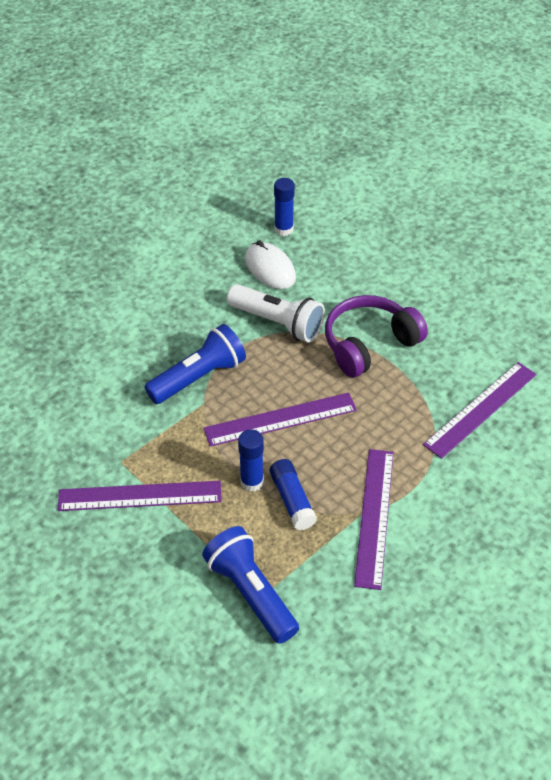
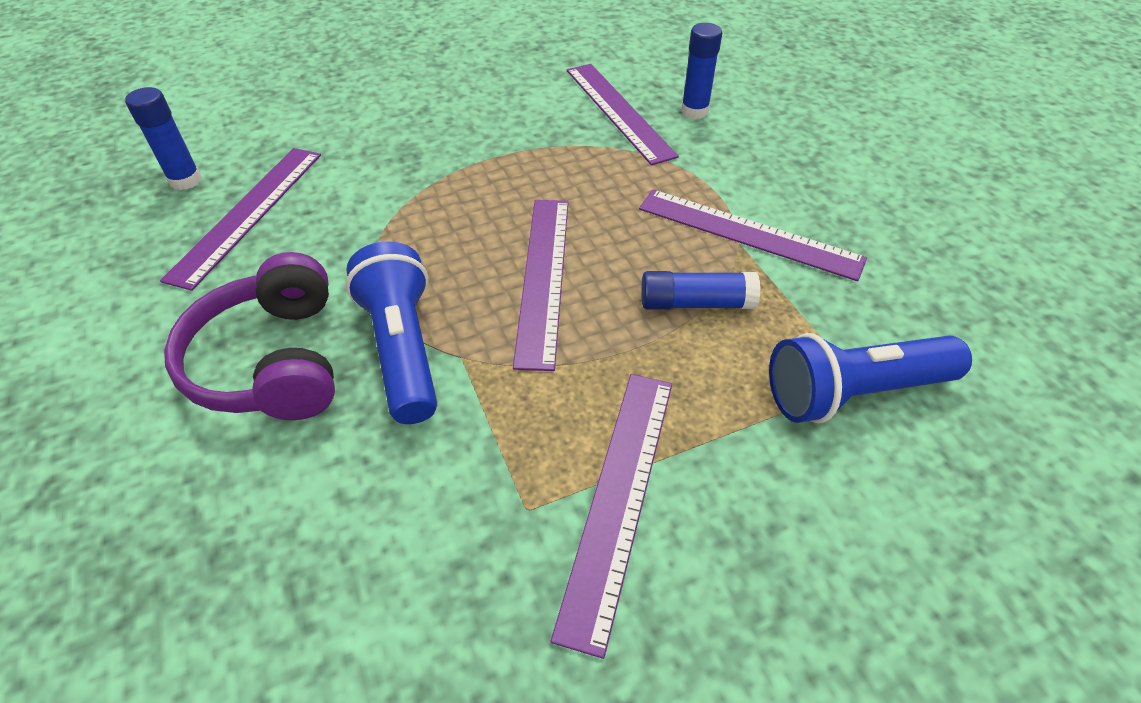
camera: 70 degrees left, 0 degrees up
(252, 481) = (645, 338): blue glue stick -> blue glue stick (694, 111)
(270, 268) = (248, 213): white mouse -> purple ruler
(277, 323) = (360, 233): white flashlight -> none
(369, 344) = (464, 162): purple headphones -> purple headphones (272, 361)

